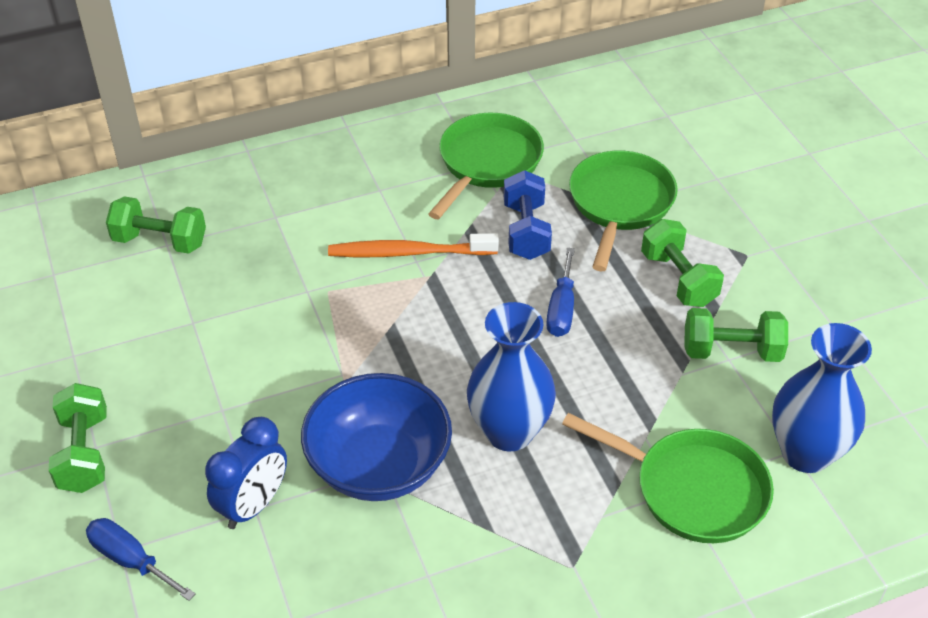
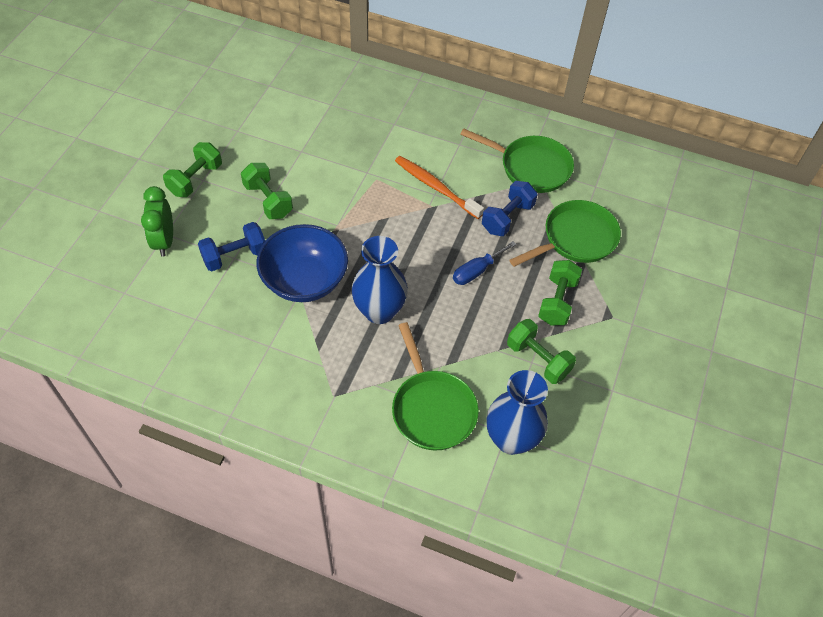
camera: 40 degrees right, 10 degrees up
(131, 560) = (164, 241): blue screwdriver -> green clock
(160, 241) = (329, 100): green dumbbell -> green dumbbell (268, 200)
(253, 505) = (234, 256): blue clock -> blue dumbbell
(487, 163) = (530, 167): green pan -> green pan turned 45 degrees clockwise

